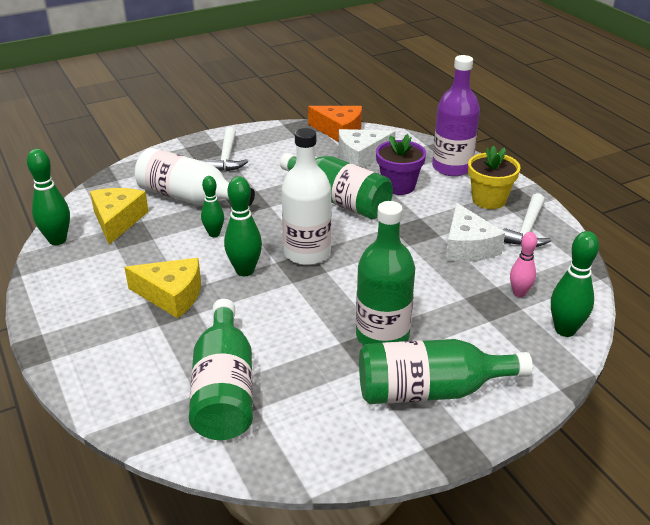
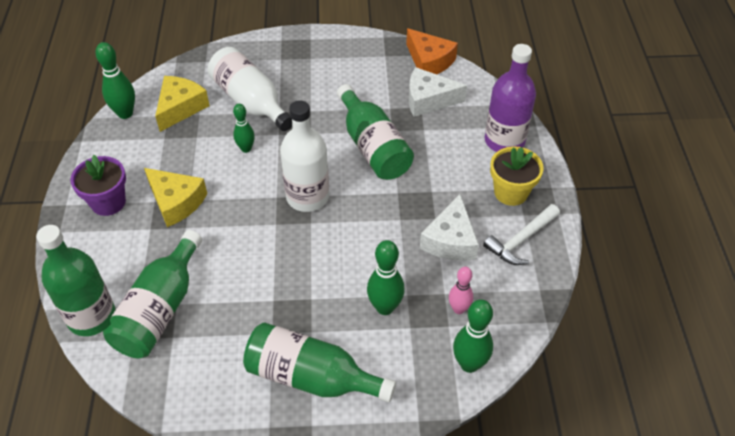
camera: 25 degrees right, 15 degrees up
(227, 157) = (309, 63): white hammer -> none
(245, 271) = (246, 197): green bowling pin -> green bowling pin (385, 307)
(382, 336) = (310, 307): green bottle -> green bottle (91, 317)
(398, 186) = (438, 147): purple flower pot -> purple flower pot (108, 202)

